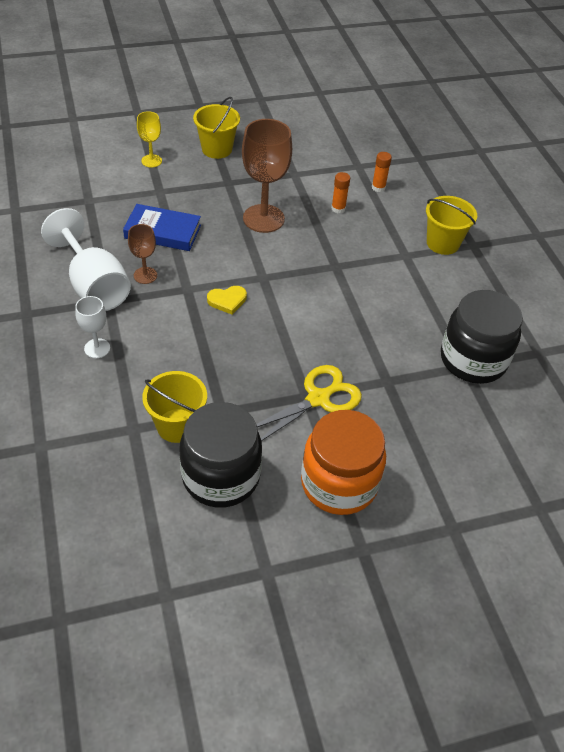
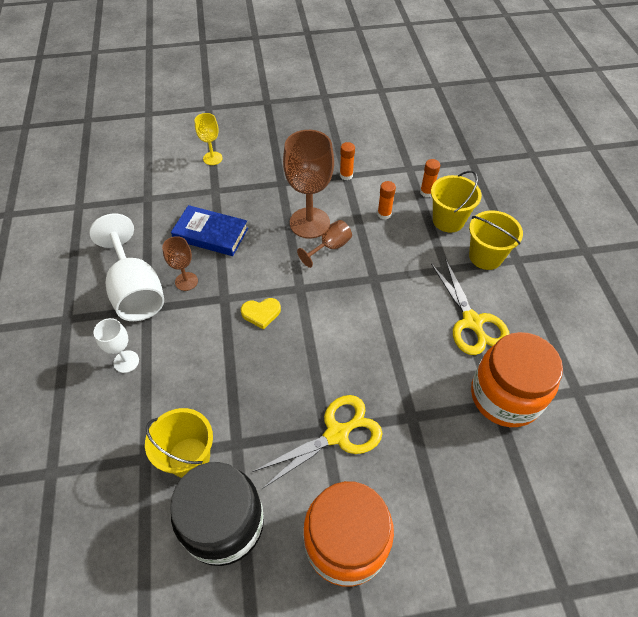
camera: 10 degrees right, 5 degrees up
(217, 149) = (275, 147): yellow bucket -> yellow bucket (448, 220)
(287, 240) = (330, 247): none -> brown goblet
(294, 174) = (346, 175): none -> orange glue stick
(436, 300) = (472, 322): none -> yellow scissors
(473, 360) = (505, 396): black jar -> orange jar

